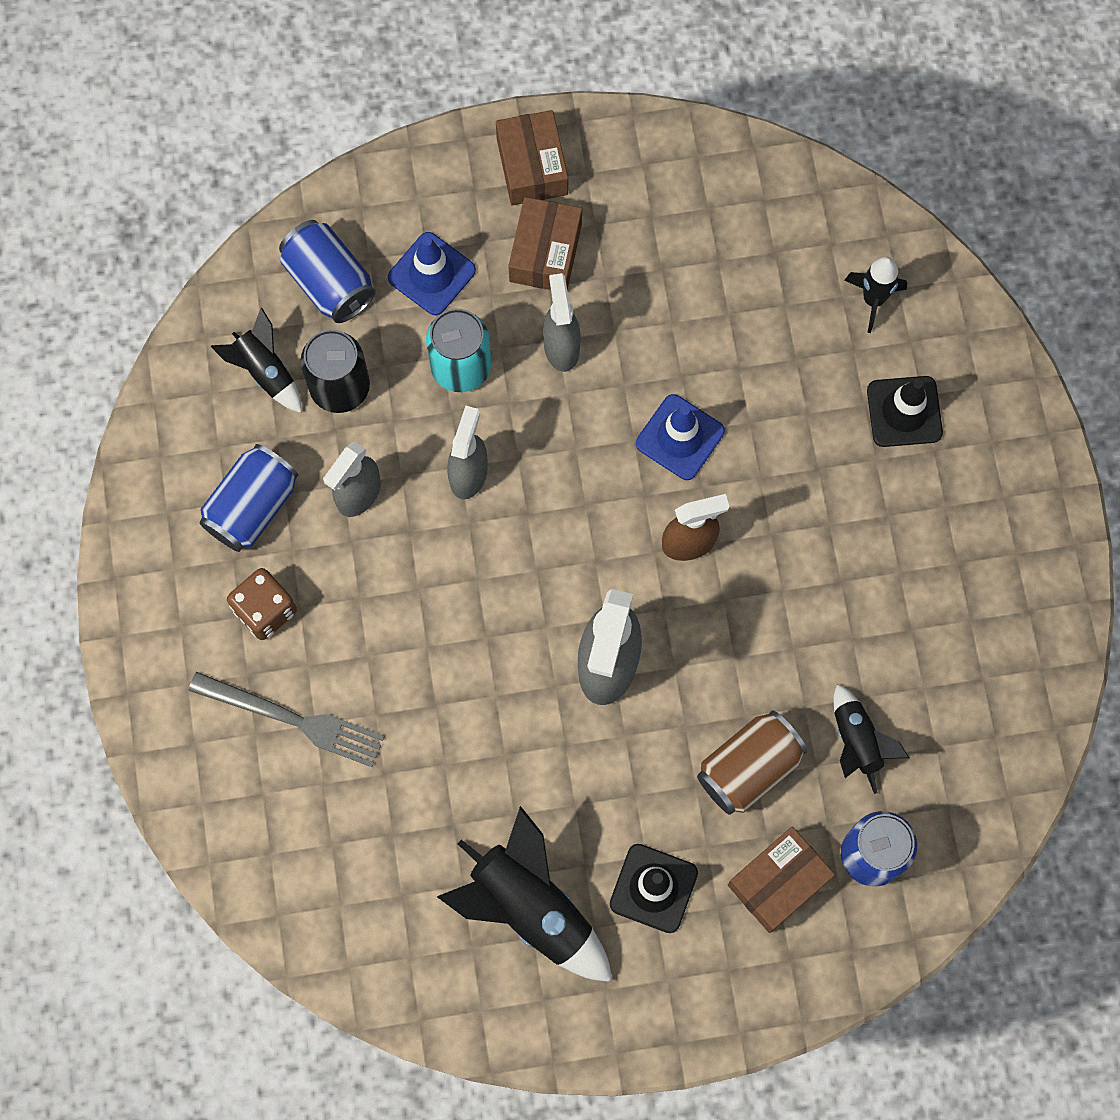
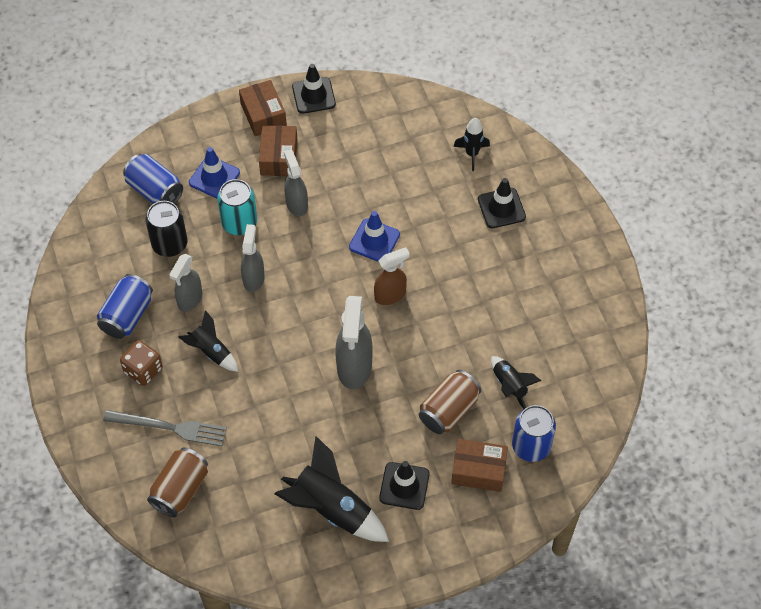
camera: 10 degrees left, 15 degrees down
(265, 371) = (124, 242): black rocket -> black rocket (211, 352)
(295, 831) = (180, 489): none -> brown can
(623, 143) = (313, 95): none -> black traffic cone
(778, 882) = (478, 470): brown box -> brown box turned 60 degrees clockwise

